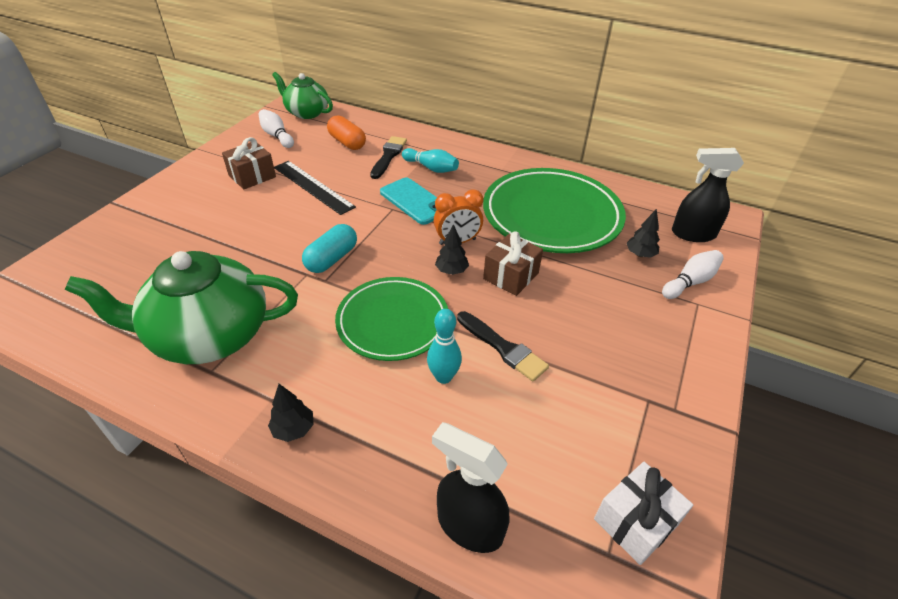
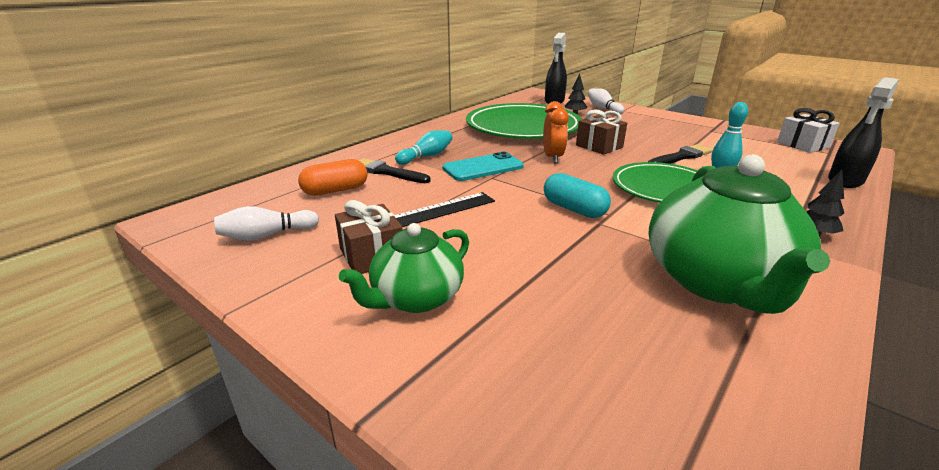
camera: 75 degrees left, 15 degrees down
(307, 112) = (219, 212): green teapot -> green teapot (416, 298)
(451, 271) = (593, 163): black tree -> none

